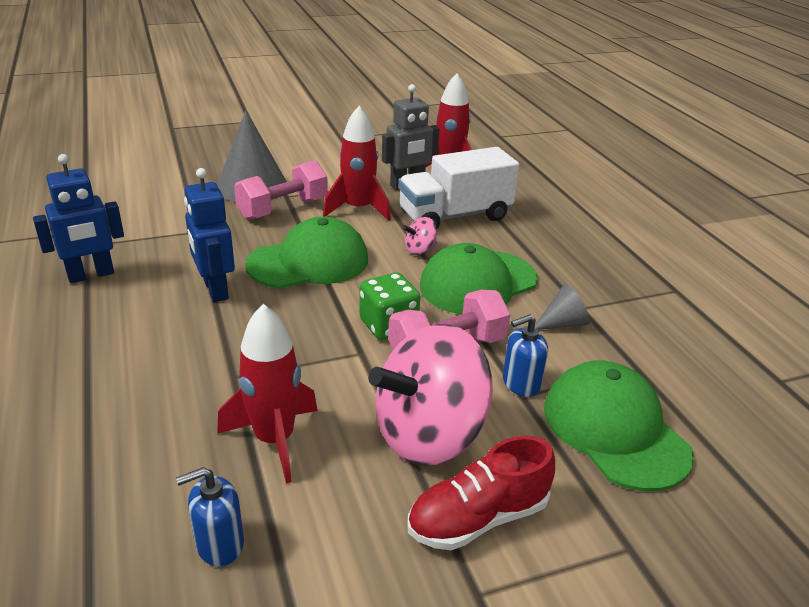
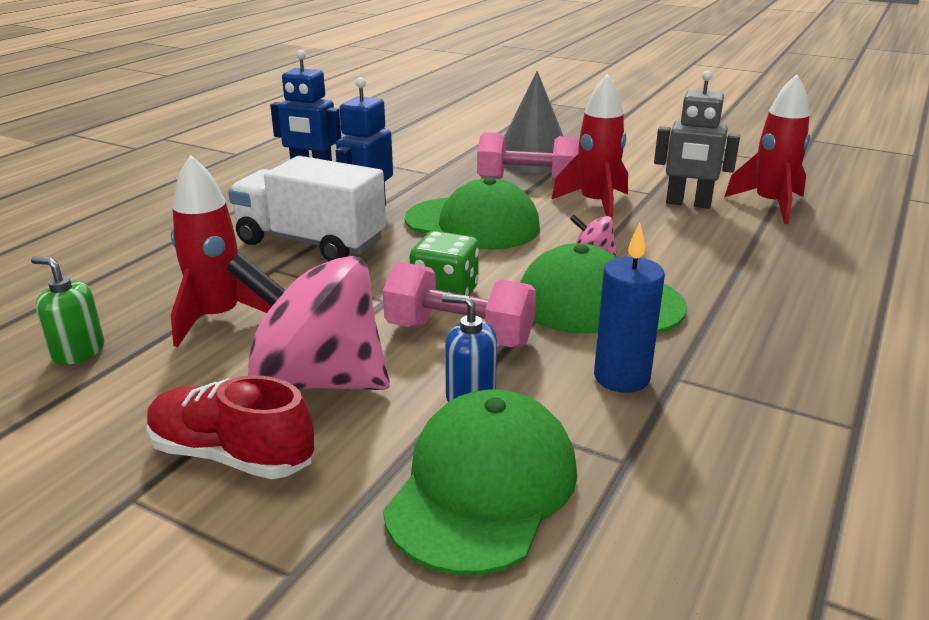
camera: 50 degrees right, 5 degrees down
(219, 544) = (78, 352): blue soap dispenser -> green soap dispenser
(454, 216) = (689, 244): white truck -> white truck (311, 242)
(562, 323) = (621, 377): grey cone -> blue candle

